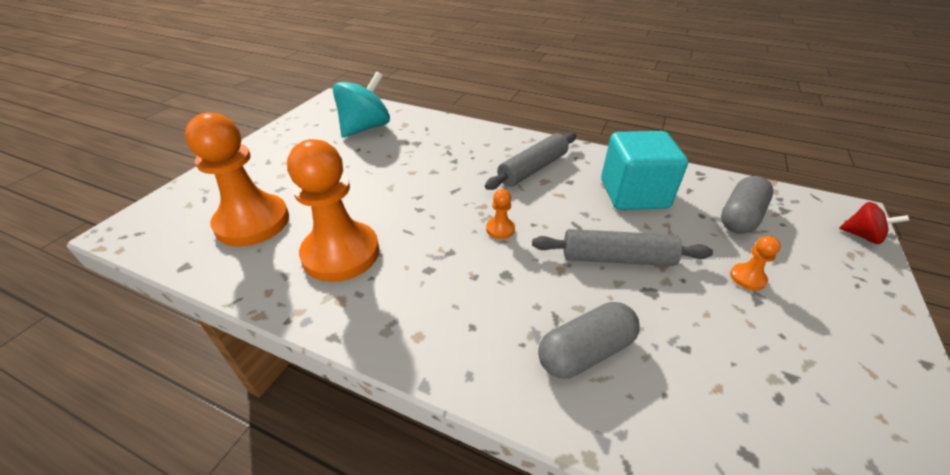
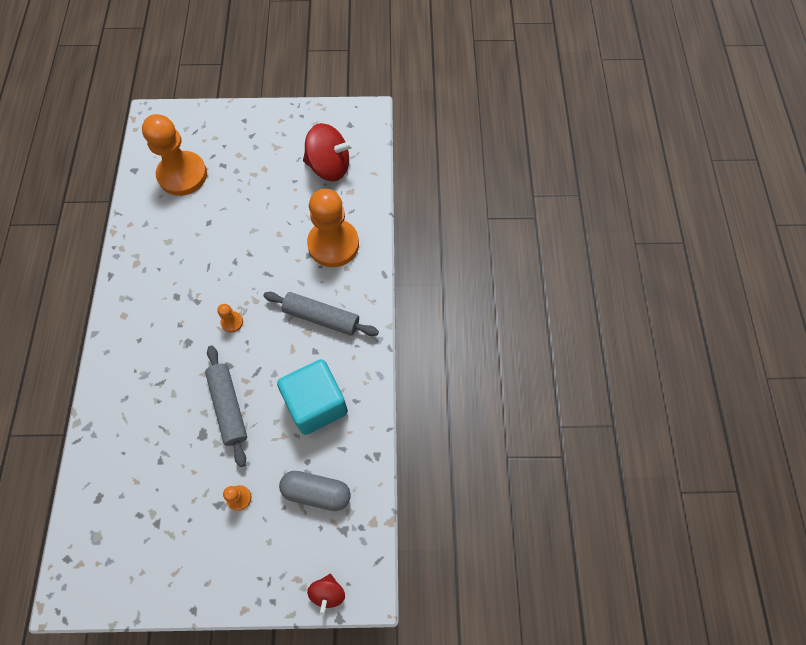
camera: 65 degrees right, 25 degrees up
(341, 253) = (173, 241): orange pawn -> orange pawn (333, 244)
(365, 128) = (329, 167): turquoise spinning top -> red spinning top
(585, 352) = (139, 405): grey capsule -> none

